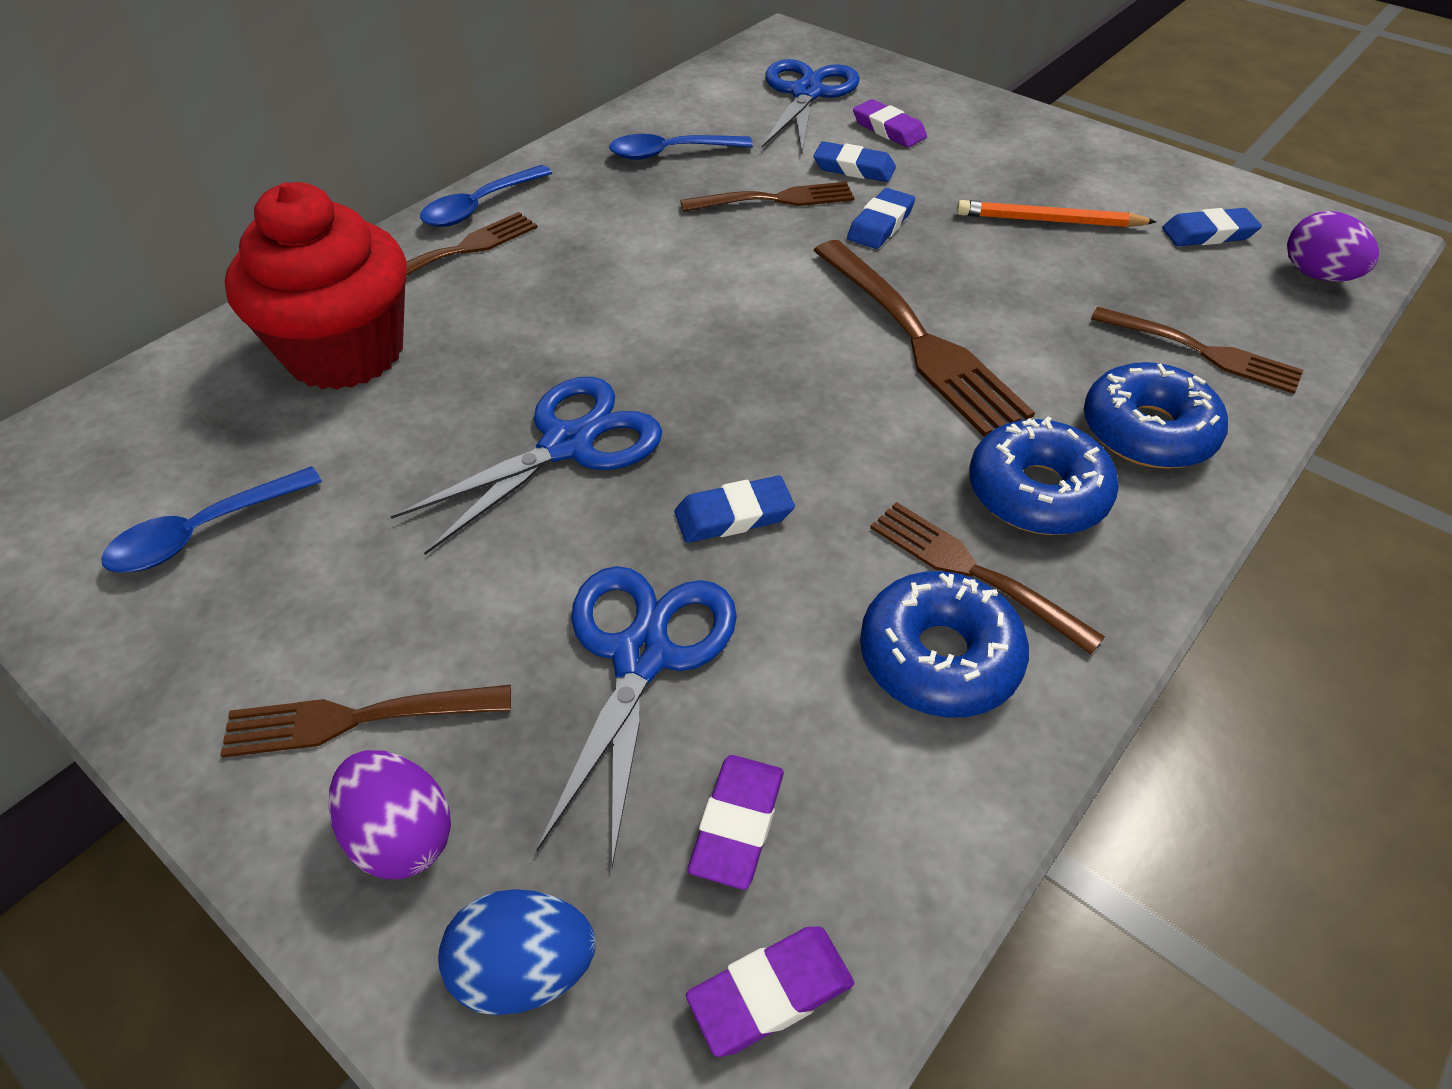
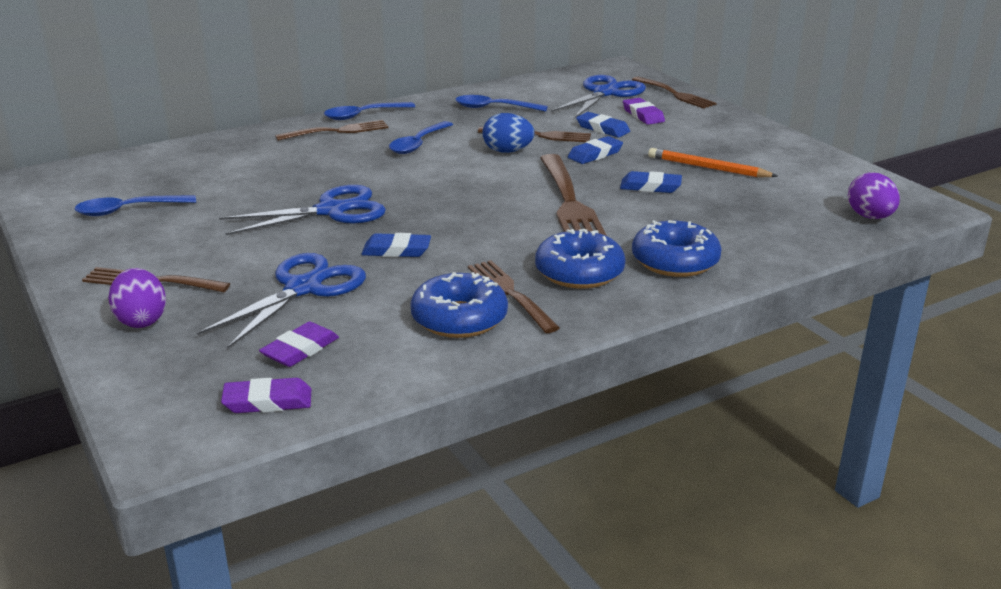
camera: 20 degrees right, 20 degrees down
(345, 352) = (245, 160): red cupcake -> none
(525, 969) = (163, 369): blue egg -> blue egg (507, 151)
(608, 255) = (418, 144): none -> blue spoon
(1200, 351) = (748, 236): brown fork -> brown fork (674, 94)
(1208, 233) = (813, 188): blue eraser -> blue eraser (650, 187)

